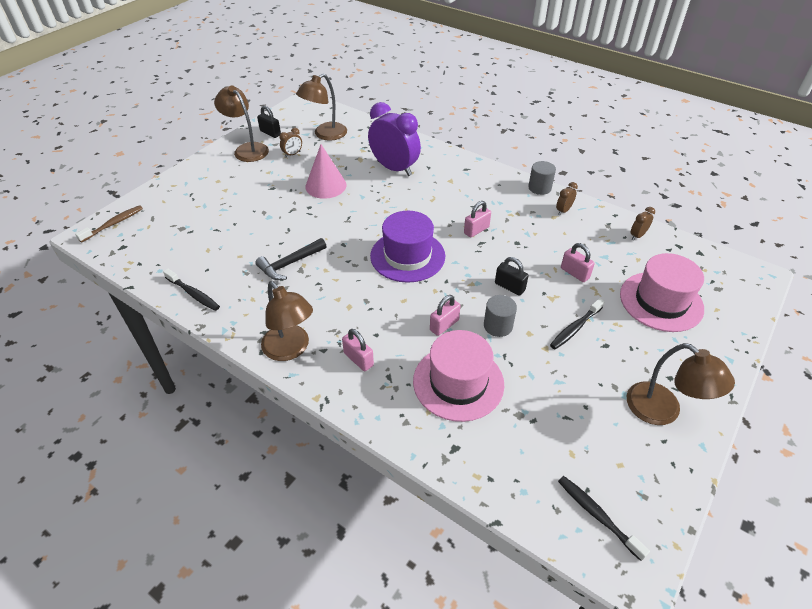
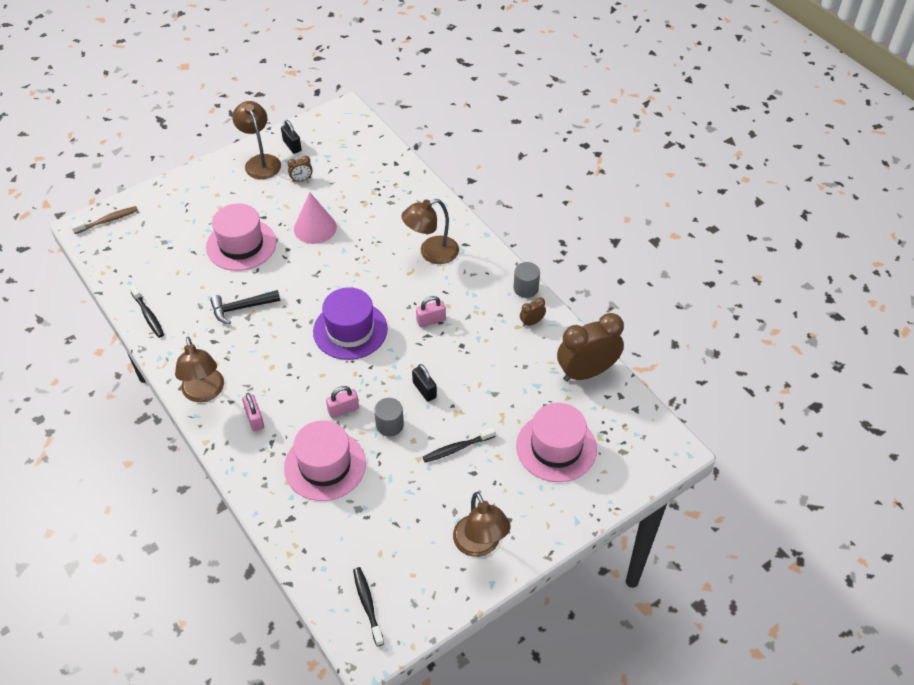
camera: 20 degrees right, 5 degrees up
(262, 213) = (241, 245): none -> pink hat
(325, 135) = (345, 162): brown lamp -> brown lamp (431, 253)
(394, 168) = (392, 224): purple clock -> none
(574, 273) = (495, 394): pink padlock -> none
(637, 235) = (586, 372): brown clock -> brown clock, size x2.36

